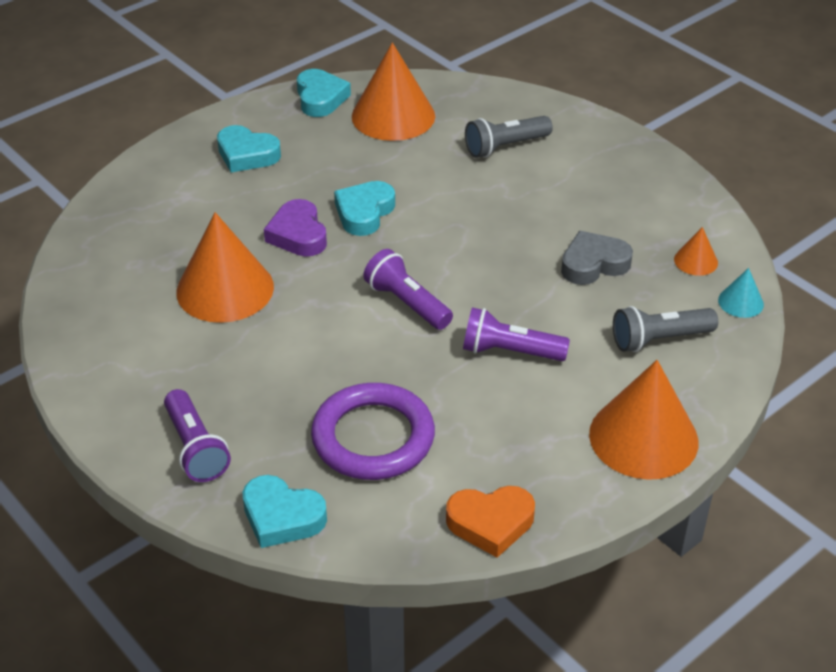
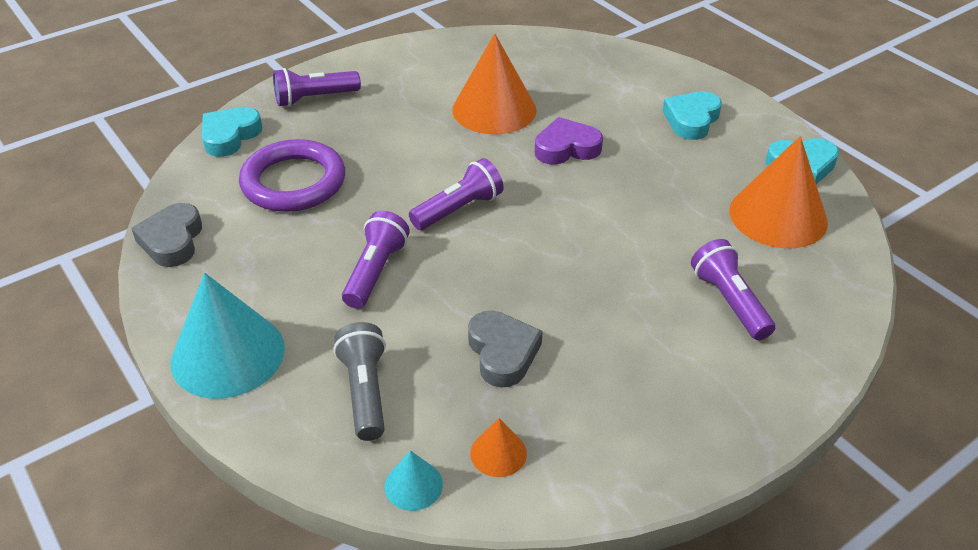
camera: 95 degrees right, 0 degrees up
(364, 213) = (599, 188): turquoise heart -> none
(490, 523) = (172, 240): orange heart -> grey heart
(505, 147) = (729, 301): grey flashlight -> purple flashlight
(643, 437) = (228, 354): orange cone -> turquoise cone

